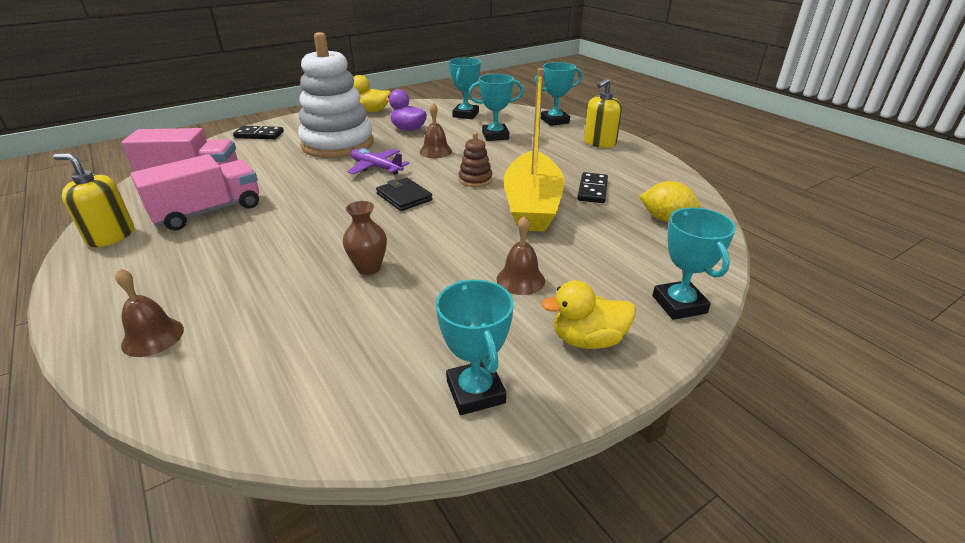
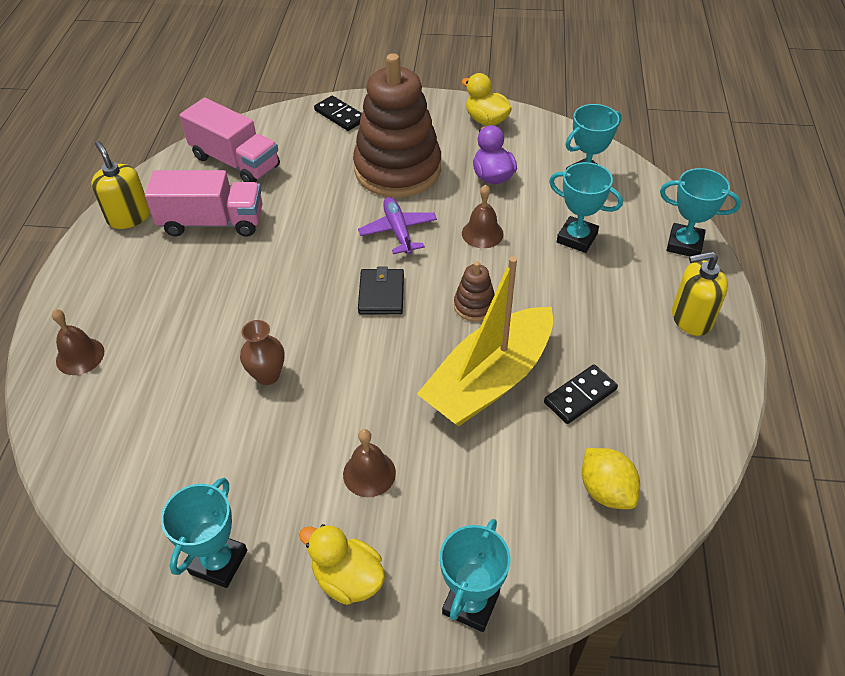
camera: 40 degrees right, 15 degrees up
(338, 144) = (397, 169): white stacking toy -> brown stacking toy

